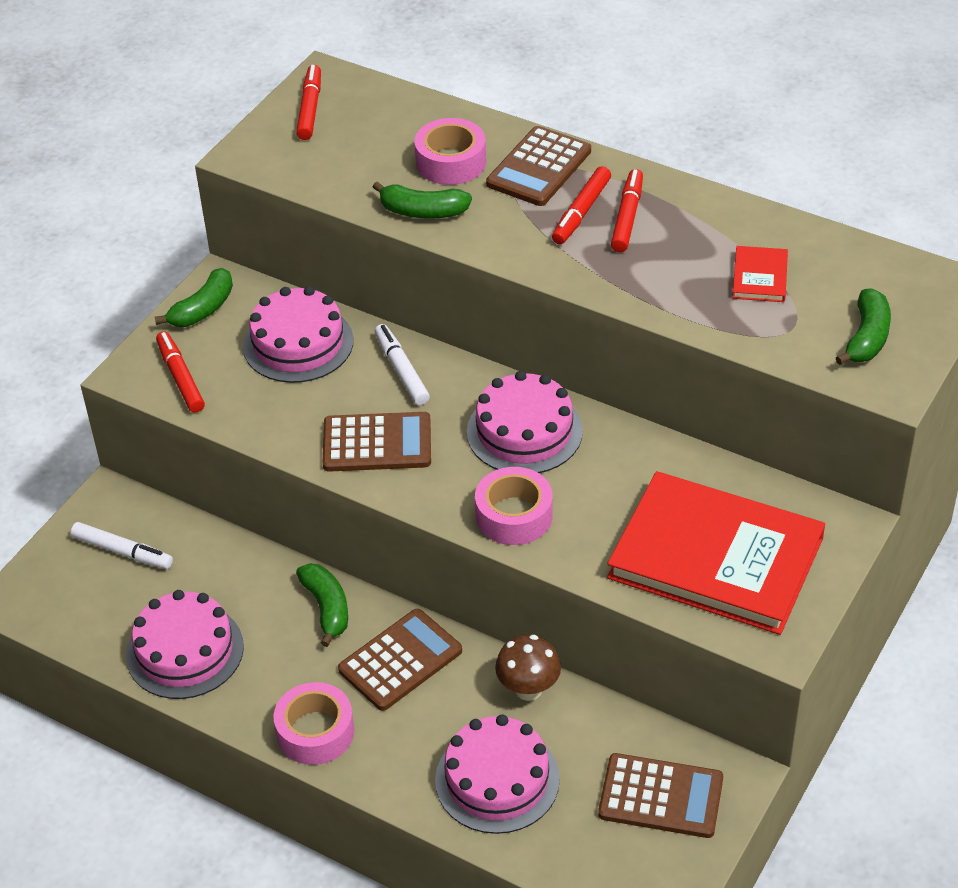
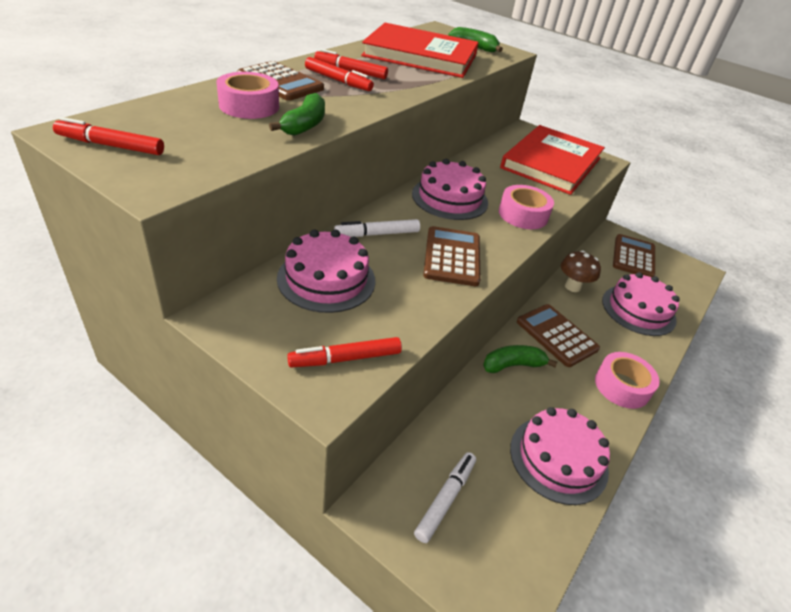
camera: 90 degrees left, 5 degrees down
(203, 309) = (251, 332): green banana -> none
(759, 277) = (420, 56): red book -> red book, size x2.50

